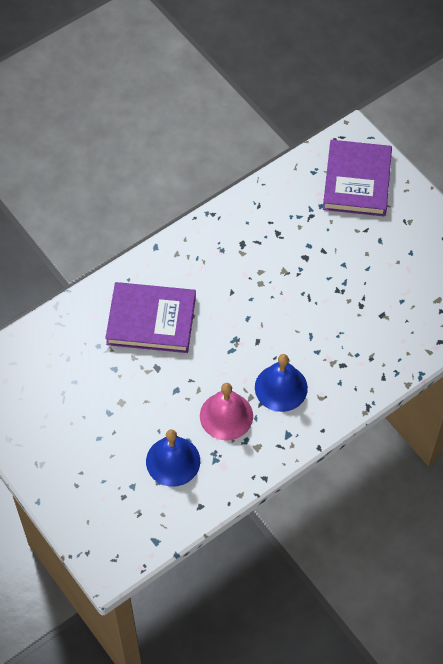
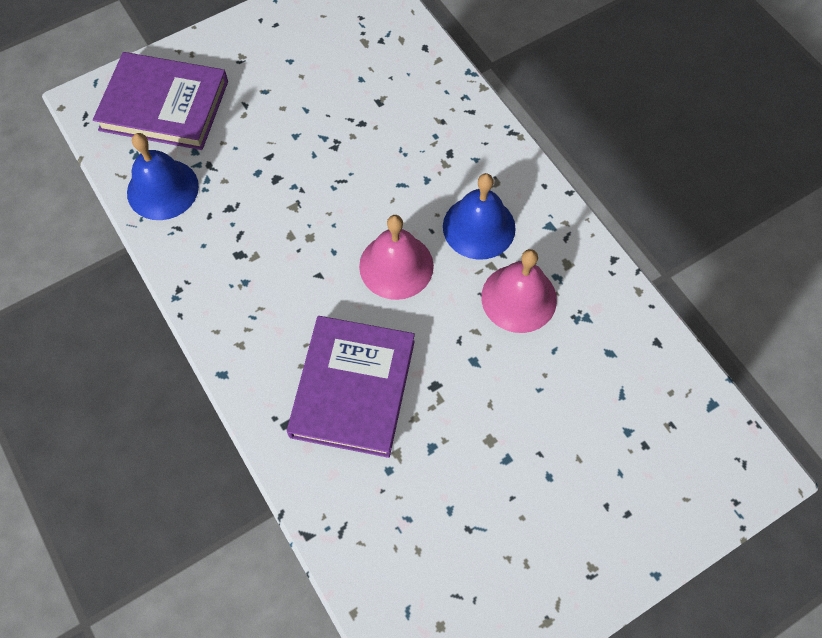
camera: 85 degrees left, 5 degrees up
(173, 461) = (588, 373): blue bell -> blue bell (162, 189)
(243, 337) = (396, 266): none -> pink bell

